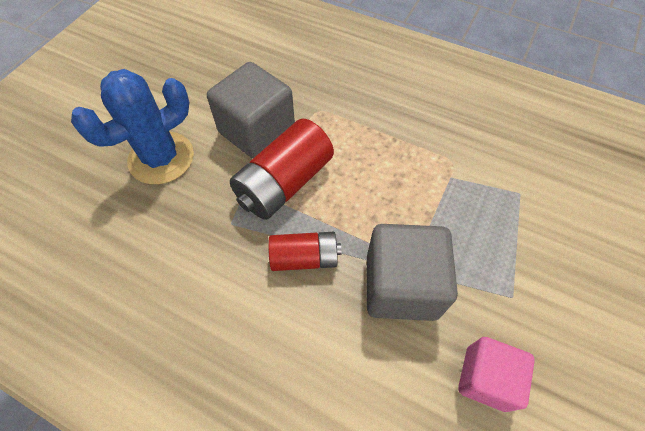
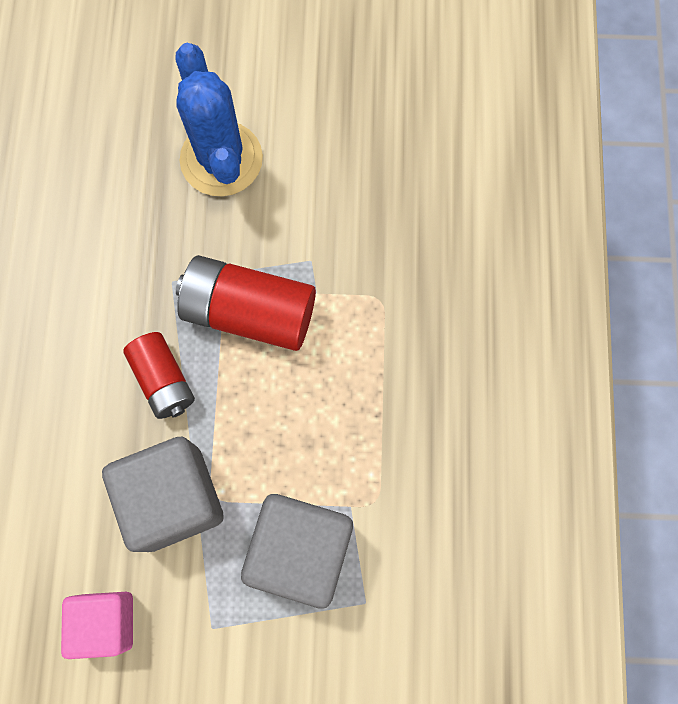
camera: 65 degrees right, 15 degrees up
(161, 158) = (221, 159): blue cactus -> blue cactus turned 45 degrees clockwise
(257, 131) = (310, 243): grey cube -> grey cube (301, 550)

